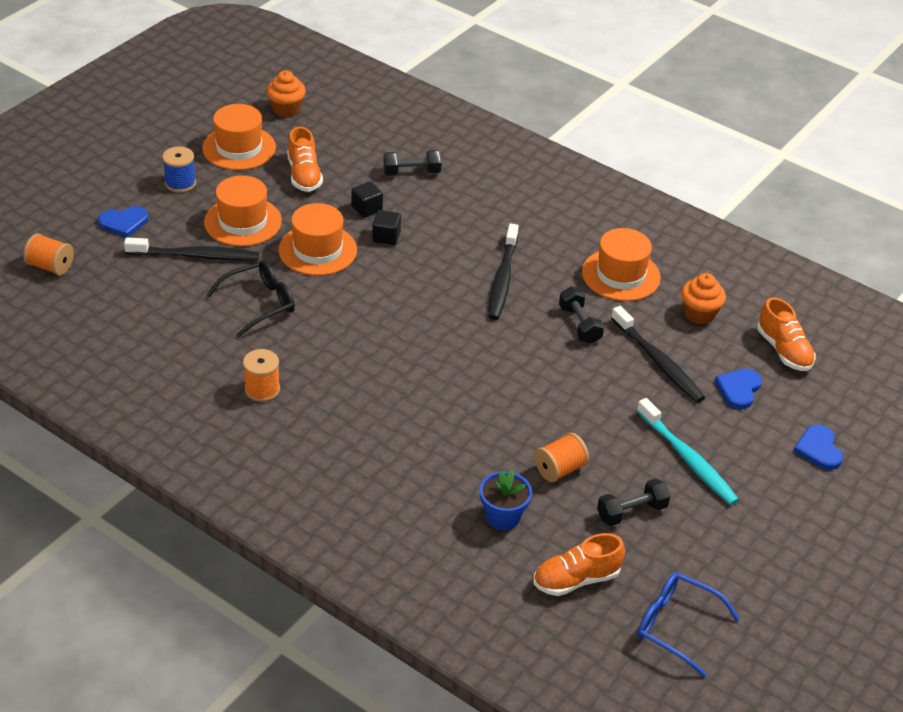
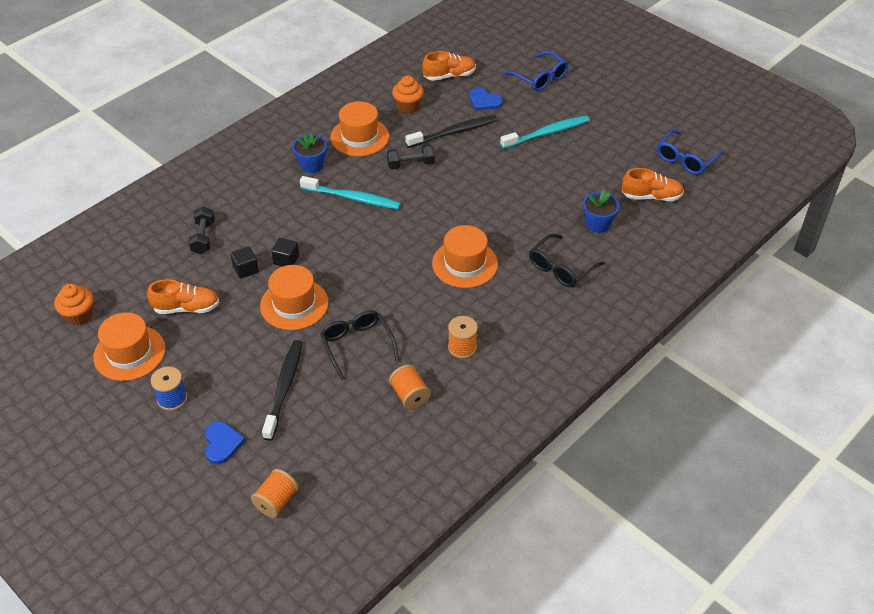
camera: 80 degrees left, 5 degrees up
(243, 222) = (243, 353): orange hat -> orange hat (465, 264)
(409, 478) = (561, 268): none -> black glasses
(502, 278) = (352, 198): black toothbrush -> turquoise toothbrush
(554, 240) = (312, 165): none -> blue flower pot
(559, 469) = (554, 192): orange spool -> orange spool (410, 396)
(576, 579) = (651, 196): orange shoe -> orange shoe turned 75 degrees counterclockwise
(631, 512) = (593, 164): black dumbbell -> none
(818, 449) = (540, 78): blue heart -> blue glasses

